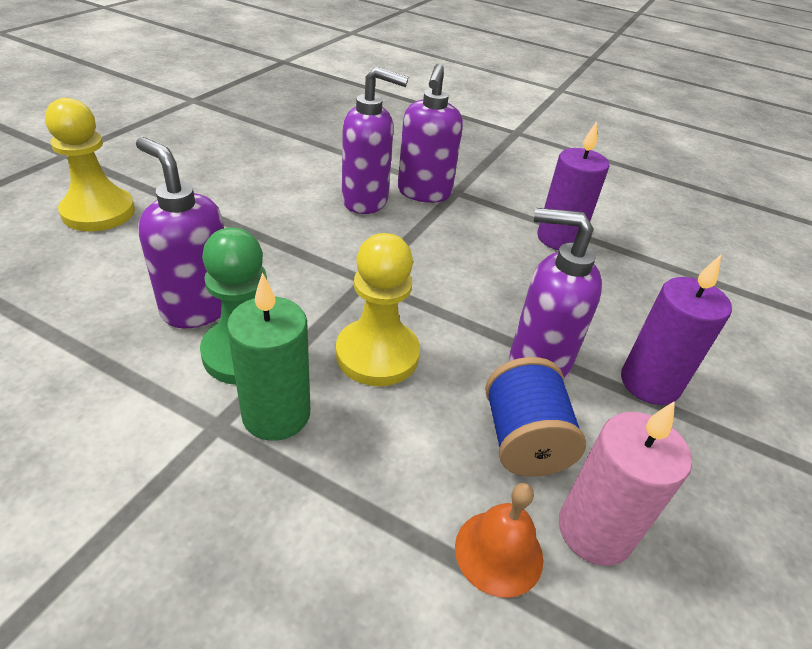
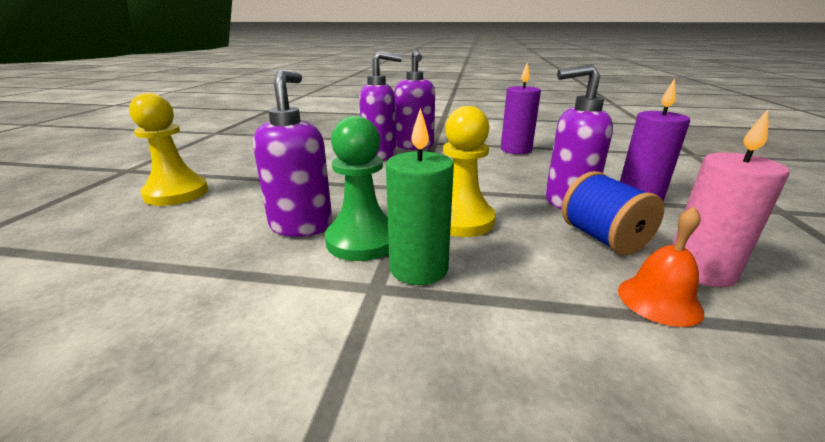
camera: 15 degrees left, 15 degrees down
(197, 308) = (301, 226): purple soap dispenser -> purple soap dispenser turned 75 degrees clockwise

